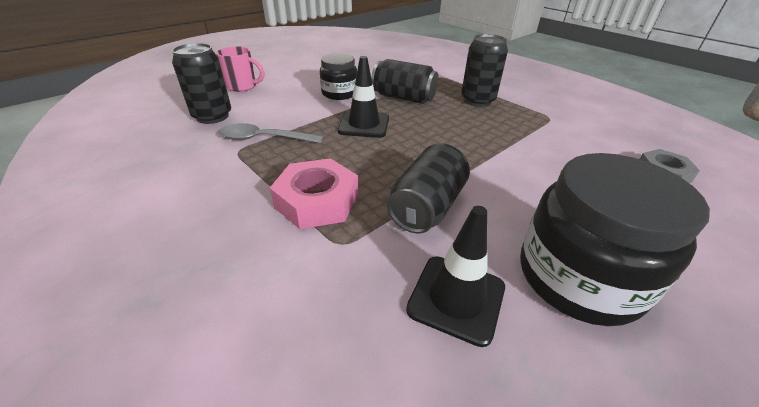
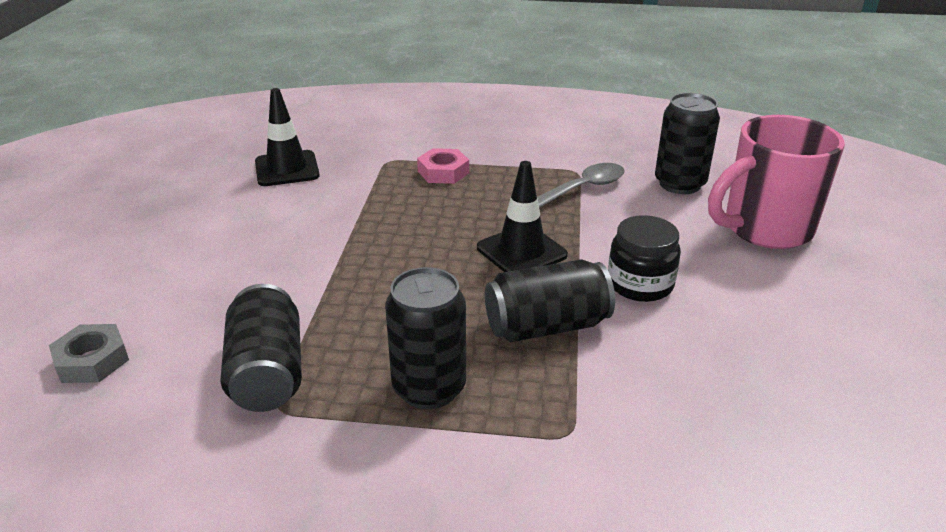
camera: 140 degrees right, 5 degrees down
(243, 86) = (764, 229): pink mug -> pink mug, size x1.76
(317, 201) = (443, 172): pink nut -> pink nut, size x0.65
(427, 206) = (352, 204): black can -> black can (267, 373)
(578, 277) = (205, 209): black jar -> none

